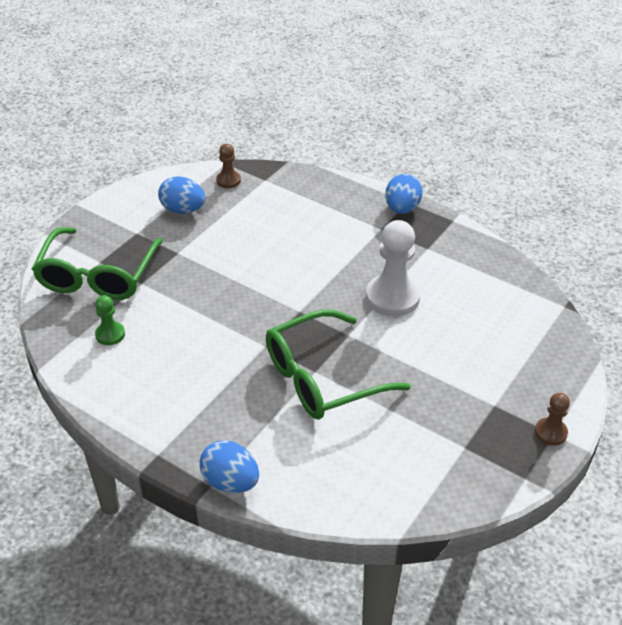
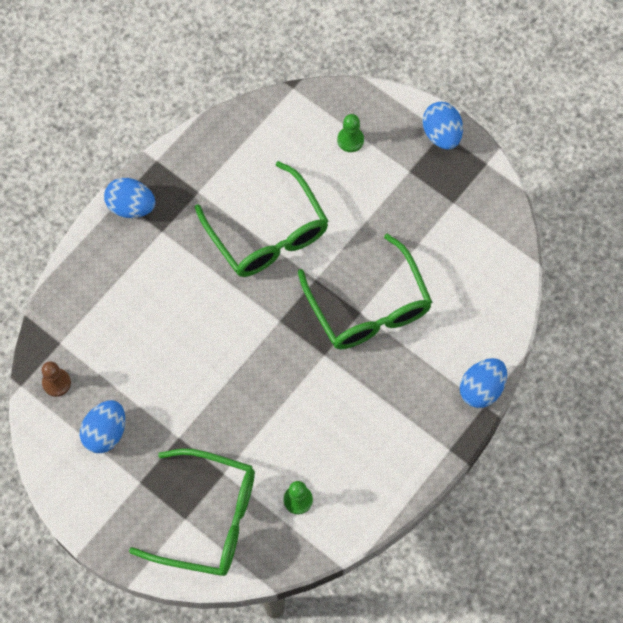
camera: 85 degrees left, 25 degrees up
(392, 297) = (268, 234): white pawn -> green glasses
(517, 353) = (350, 140): none -> green pawn
(550, 432) = (441, 134): brown pawn -> blue egg

